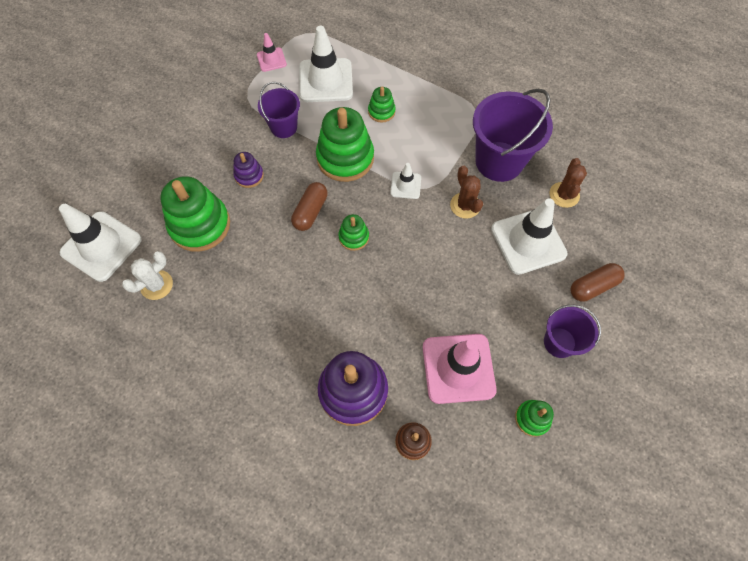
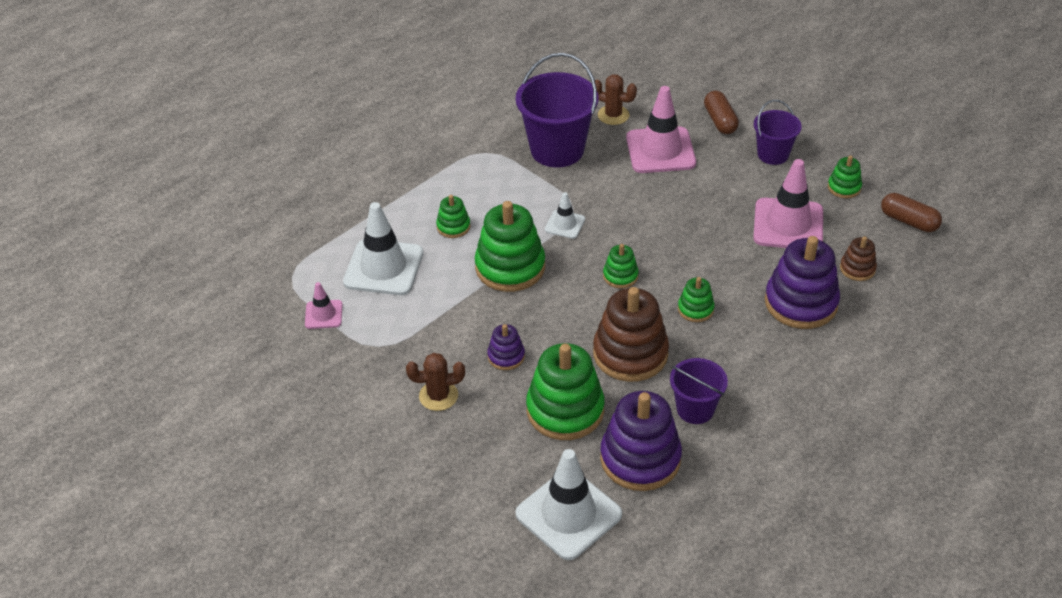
camera: 75 degrees left, 20 degrees down
(156, 285) = (640, 459): white cactus -> purple stacking toy
(265, 259) = (630, 354): none -> brown stacking toy
(283, 127) = (442, 316): purple bucket -> purple bucket (695, 409)
(310, 212) = (576, 307): brown capsule -> brown capsule (909, 221)
(326, 301) = (695, 309): none -> green stacking toy
(465, 205) = (605, 185): brown cactus -> brown cactus (438, 396)
(528, 241) = (660, 150): white traffic cone -> pink traffic cone

